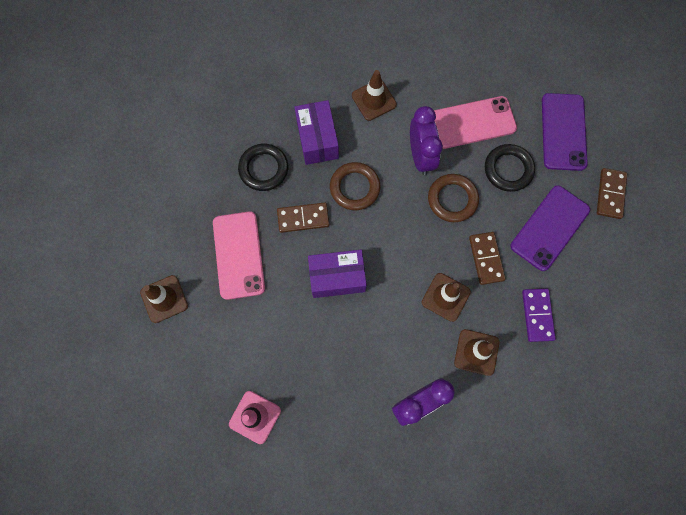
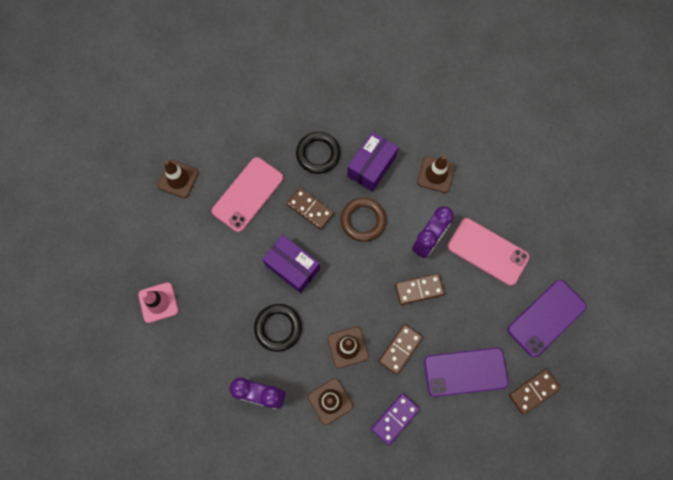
camera: 45 degrees right, 0 degrees up
(452, 199) = (419, 289): brown ring -> brown domino
(508, 169) = (479, 306): black ring -> black ring (278, 328)

